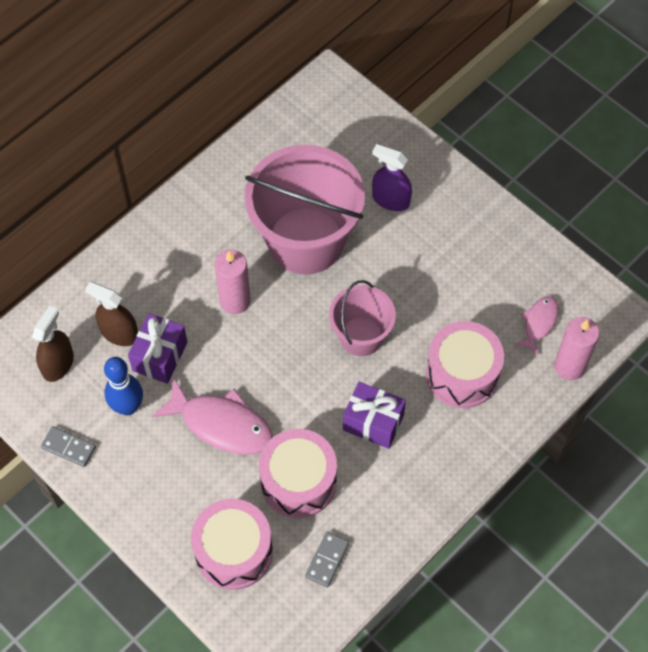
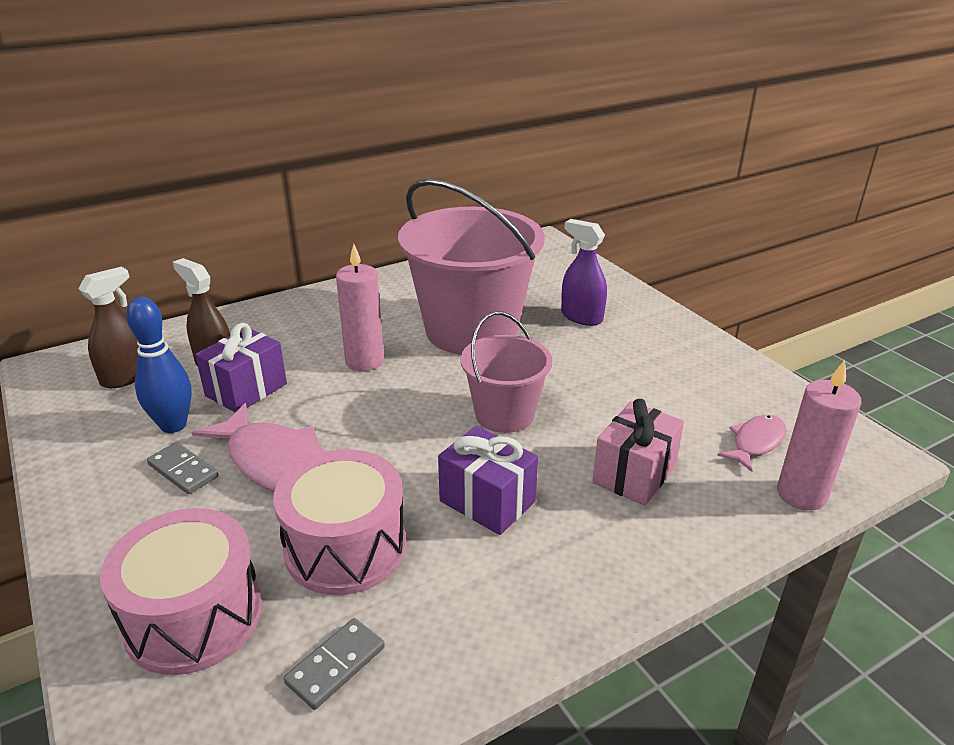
camera: 15 degrees right, 30 degrees down
(68, 447) = (69, 449): grey domino -> grey domino (183, 471)
(462, 374) = (634, 474): pink drum -> pink gift

